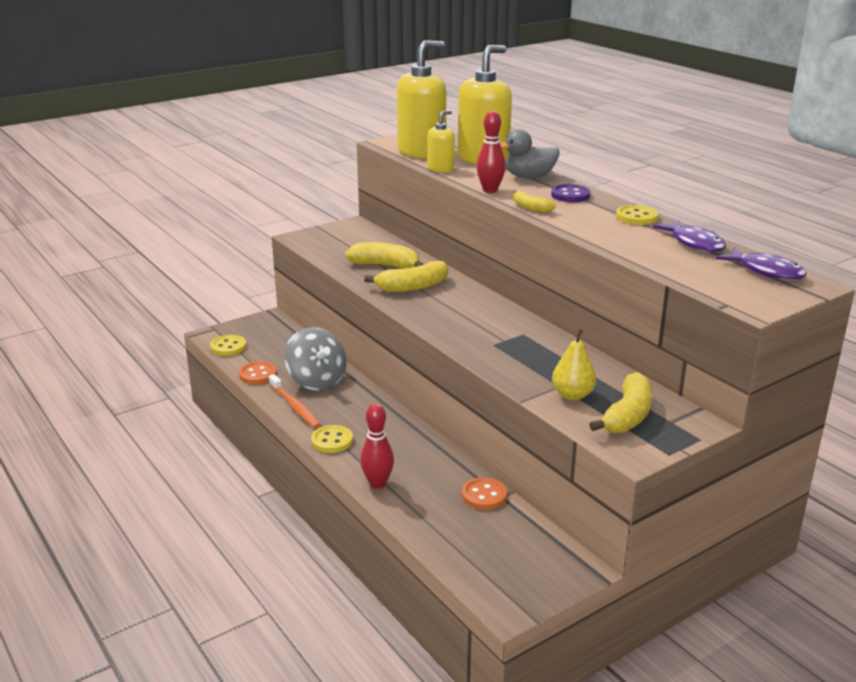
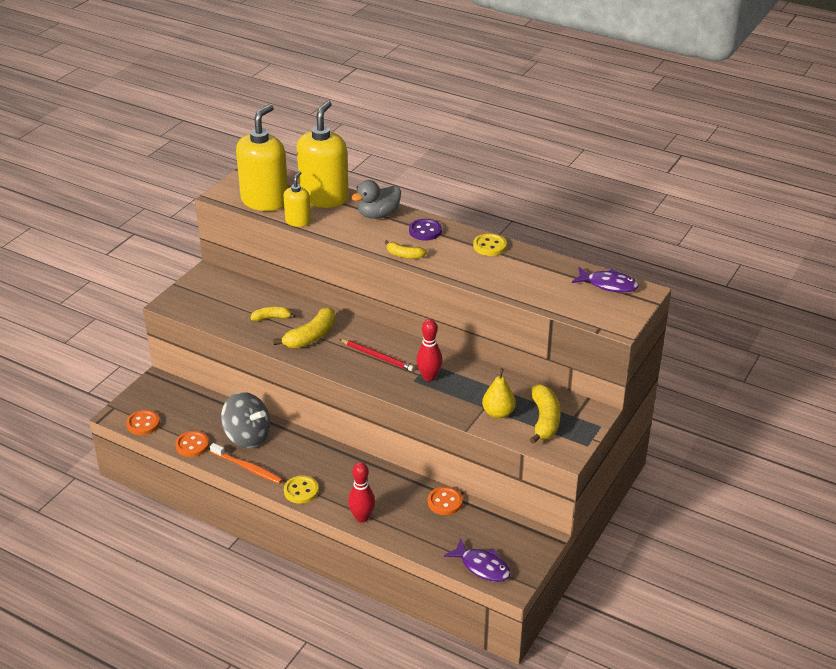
camera: 25 degrees left, 10 degrees up
(228, 347) = (143, 424): yellow button -> orange button
(385, 265) = (271, 318): yellow banana -> yellow banana, size x0.59
(469, 316) = (377, 356): none -> red pencil
(490, 190) = (358, 240): red bowling pin -> red bowling pin (429, 377)
(694, 243) = (546, 266): purple fish -> purple fish (482, 566)

